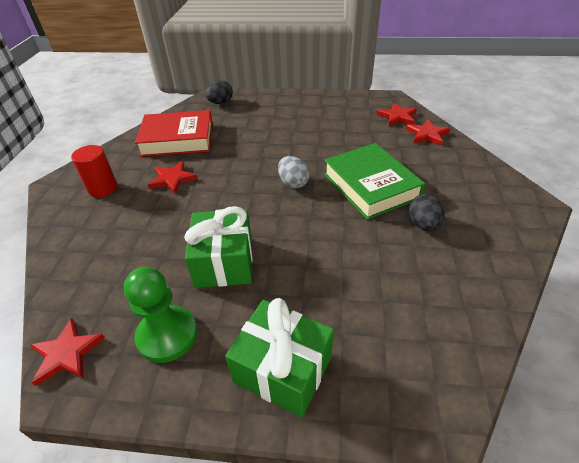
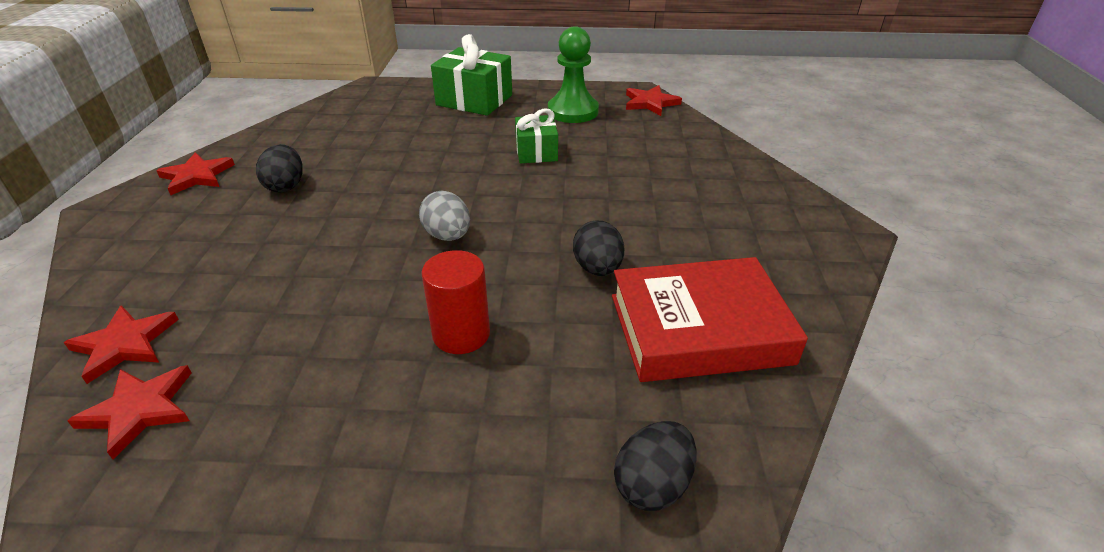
camera: 175 degrees right, 5 degrees down
(103, 188) = (758, 225): red cylinder -> red cylinder (461, 334)
(172, 179) = (654, 241): red star -> red star (197, 176)
(211, 164) = (597, 269): none -> black egg
(224, 262) = (536, 152): green gift -> green gift, size x0.62
(370, 186) = (324, 233): green book -> none

